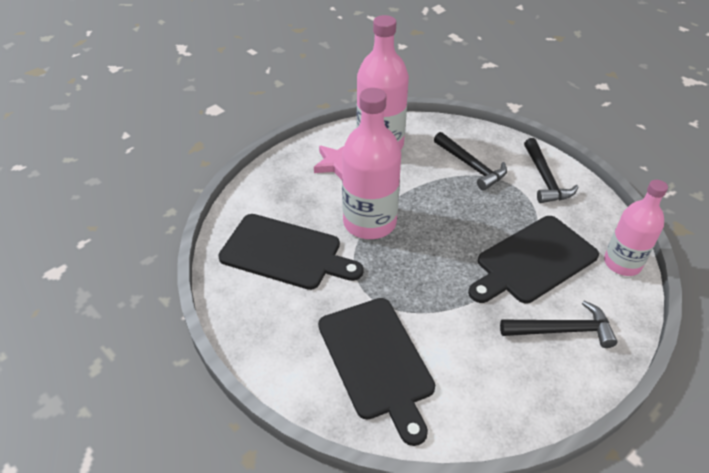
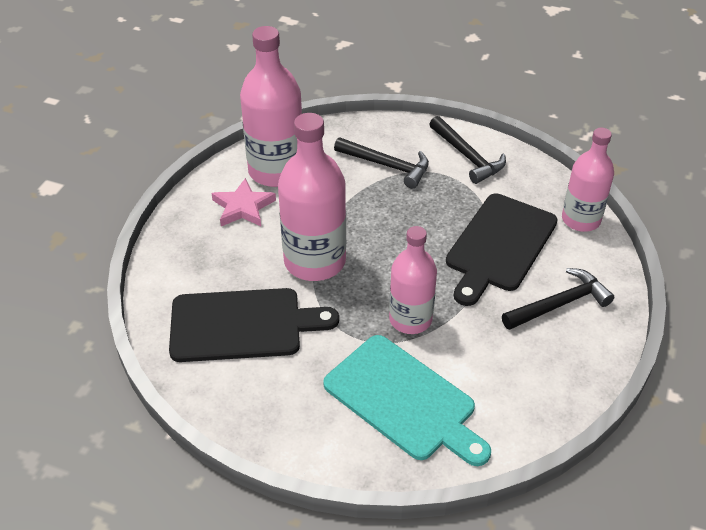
camera: 25 degrees left, 0 degrees up
(377, 361) = (404, 400): black cutting board -> turquoise cutting board
(421, 296) = (410, 319): none -> pink bottle

